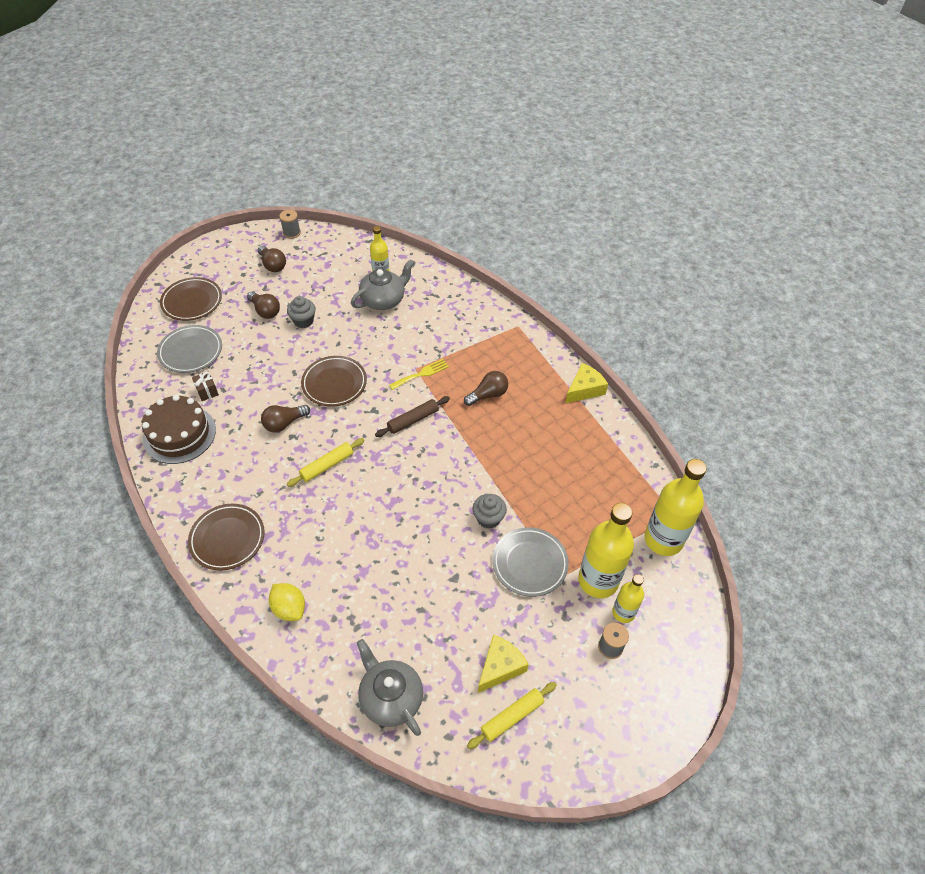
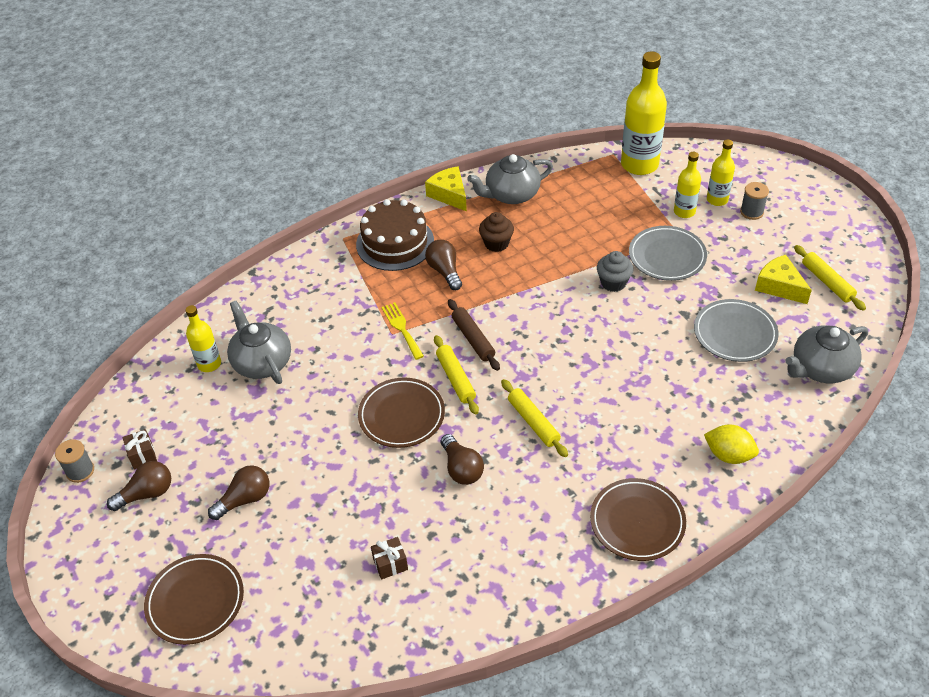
camera: 80 degrees left, 5 degrees down
(179, 434) = (465, 593): brown cake -> brown cake (395, 243)
(191, 351) = (305, 593): grey plate -> grey plate (735, 333)
(289, 608) = (728, 455): yellow lemon -> yellow lemon turned 60 degrees clockwise
(302, 257) = (142, 455): none -> brown gift
(303, 321) = (278, 451): grey cupcake -> none
(370, 412) = (455, 379): none -> yellow rolling pin
(527, 427) = (496, 243): none -> brown cupcake
(594, 434) = (511, 194): none -> grey teapot
(598, 580) = (684, 212): yellow bottle -> yellow bottle, size x0.55

